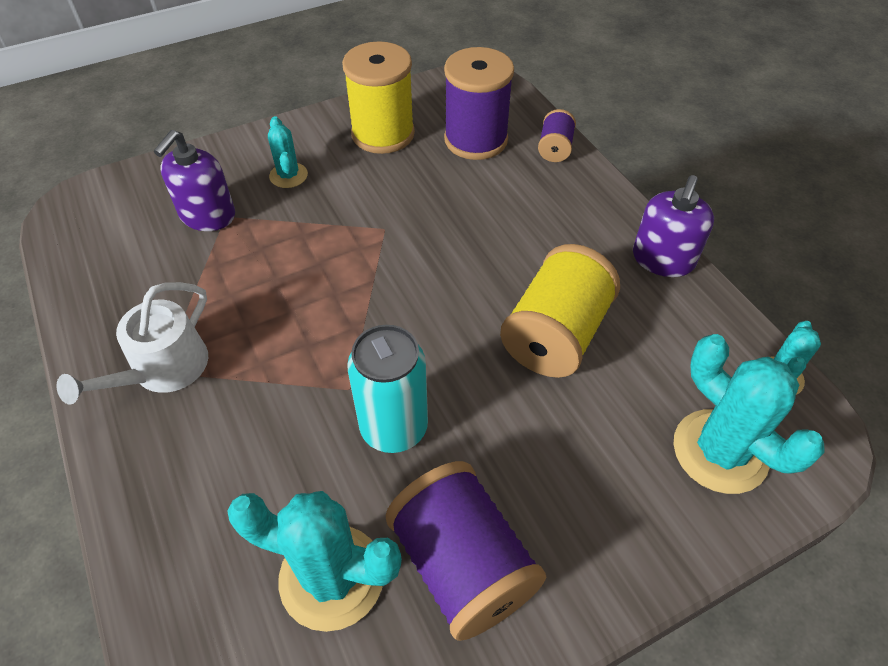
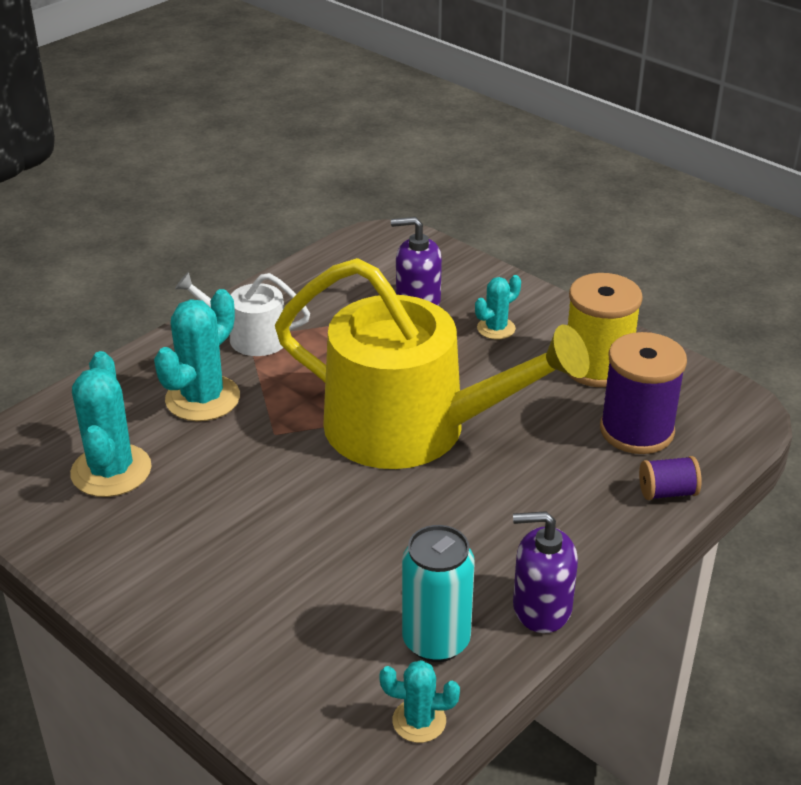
camera: 70 degrees right, 15 degrees down
(394, 428) = (246, 468): turquoise can -> turquoise can (436, 641)
(399, 275) = (412, 428): none -> yellow watering can
(462, 564) = (140, 534): purple spool -> none
(555, 335) = (392, 543): yellow spool -> none
(720, 451) = (305, 681): turquoise cactus -> turquoise cactus (202, 398)

